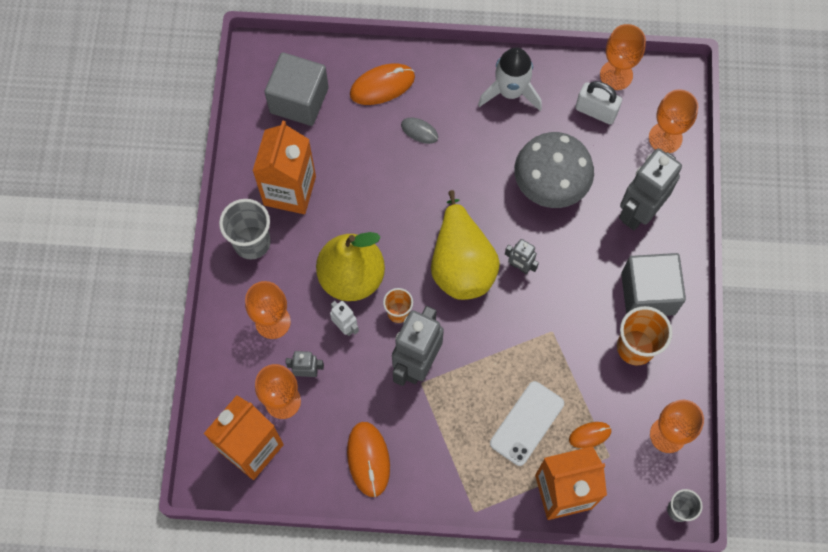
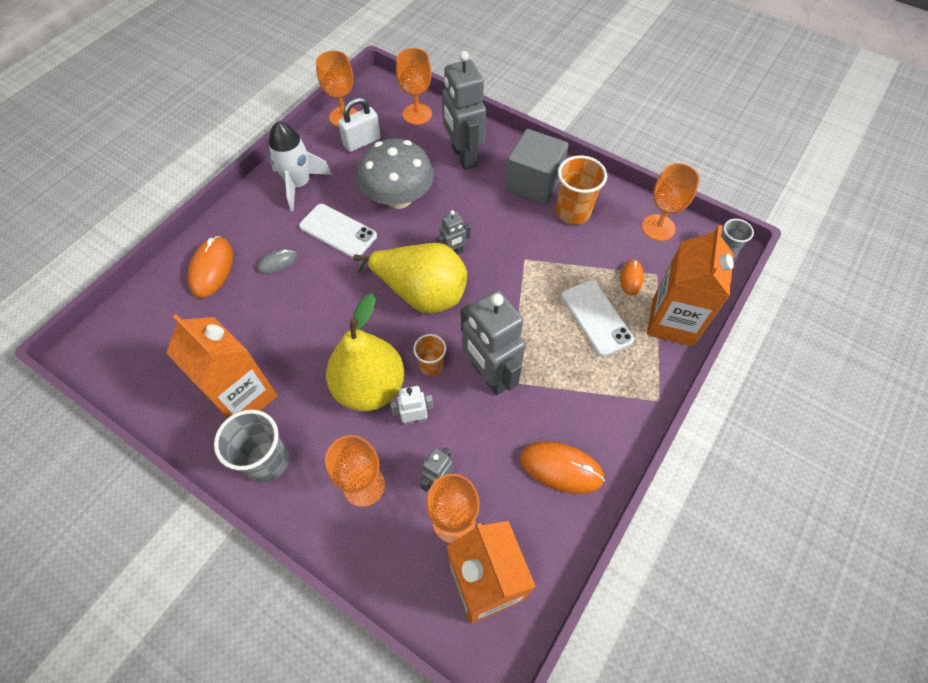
camera: 60 degrees left, 10 degrees down
(299, 100) = (163, 341): grey cube -> none
(481, 157) = (338, 231): none -> white phone

